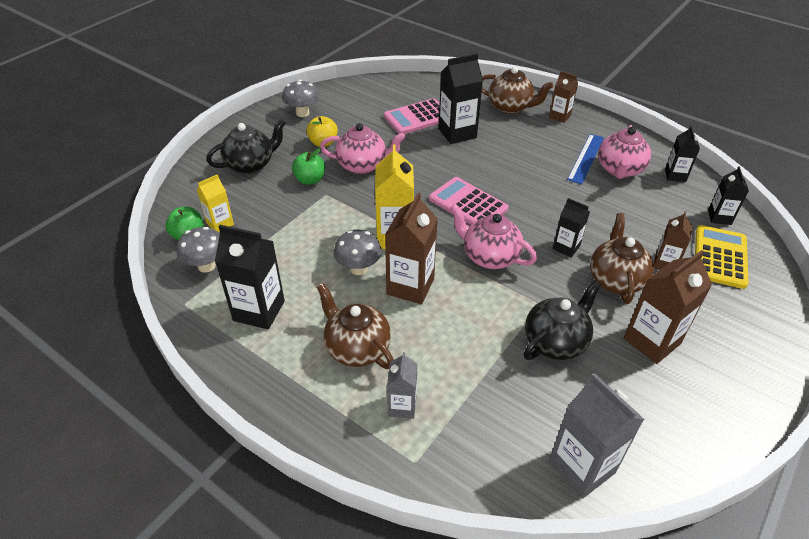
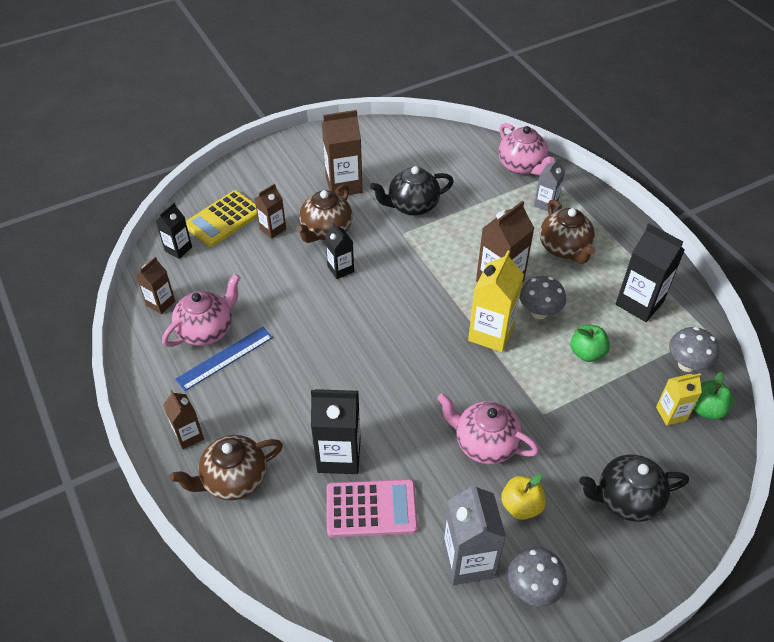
camera: 155 degrees left, 5 degrees up
(310, 180) = (556, 443): green apple -> green apple (587, 353)
(468, 204) = (396, 345): pink calculator -> none
(489, 256) = (414, 284): pink teapot -> pink teapot (522, 166)
(510, 107) = (233, 479): brown teapot -> brown teapot turned 75 degrees counterclockwise
(581, 467) = (451, 144): grey carton -> grey carton (468, 560)
(675, 175) = (161, 303): black carton -> brown carton

